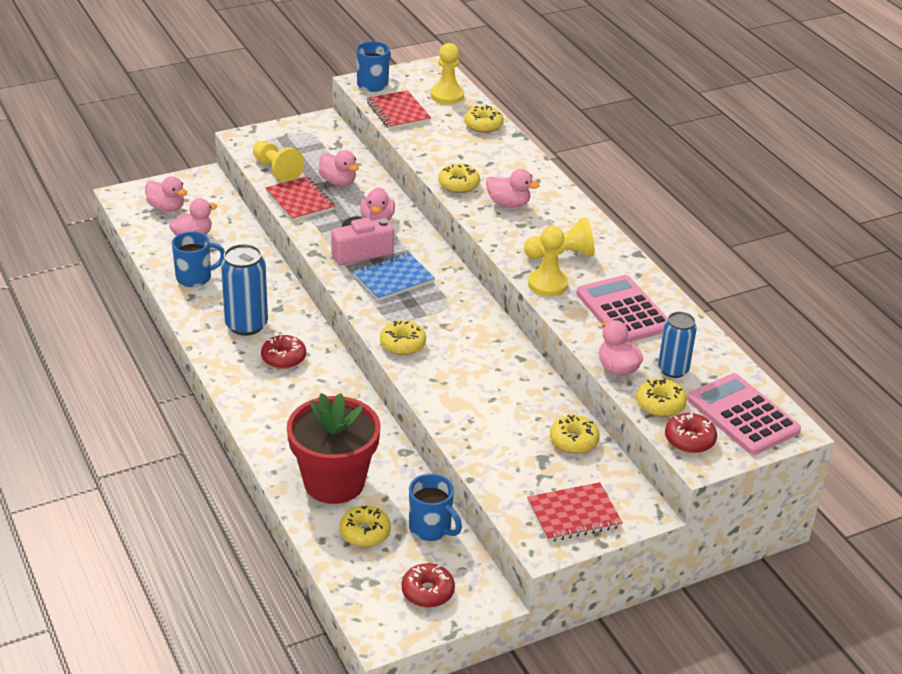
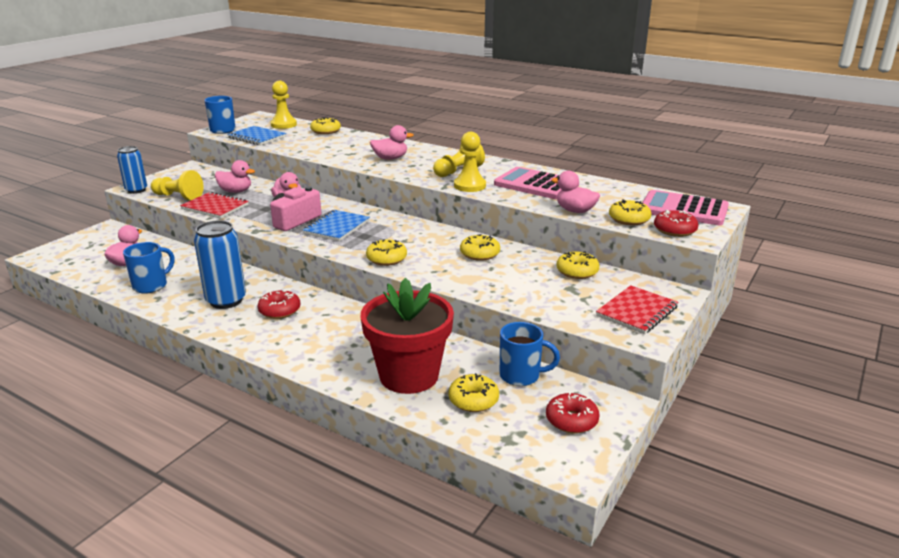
camera: 30 degrees left, 10 degrees down
(166, 208) = (87, 252): pink duck -> none
(398, 112) = (257, 137): red notebook -> blue notebook
(458, 185) = (343, 158): yellow donut -> yellow donut (479, 254)
(673, 370) = (609, 202): blue can -> blue can (136, 190)

